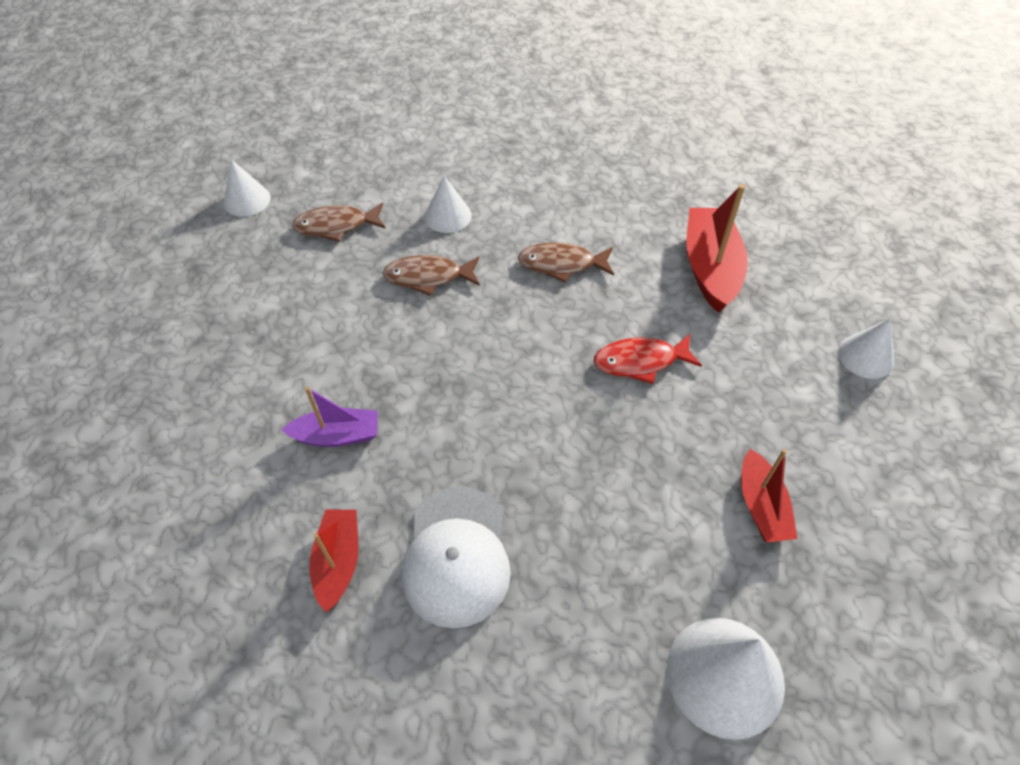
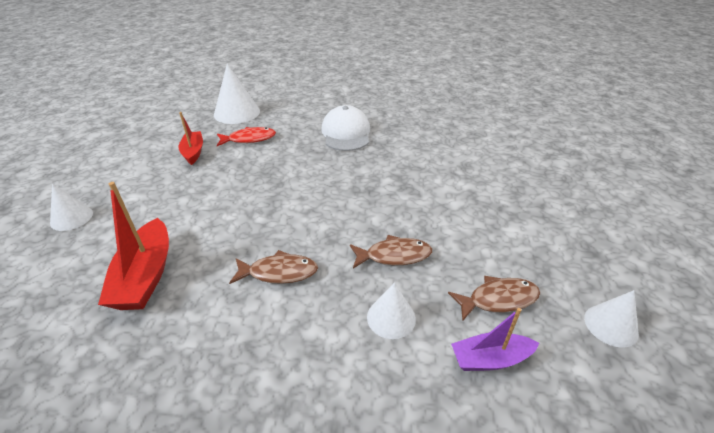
camera: 175 degrees right, 15 degrees down
(337, 435) = (421, 166): purple boat -> purple boat (490, 359)
(338, 562) = (399, 130): red boat -> none
(640, 362) = (234, 207): red fish -> red fish (249, 139)

